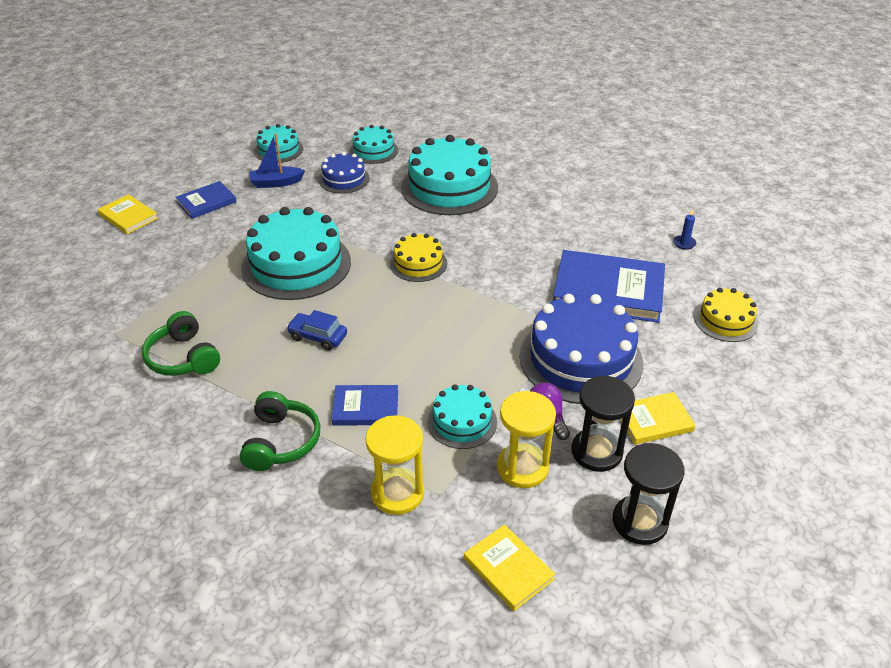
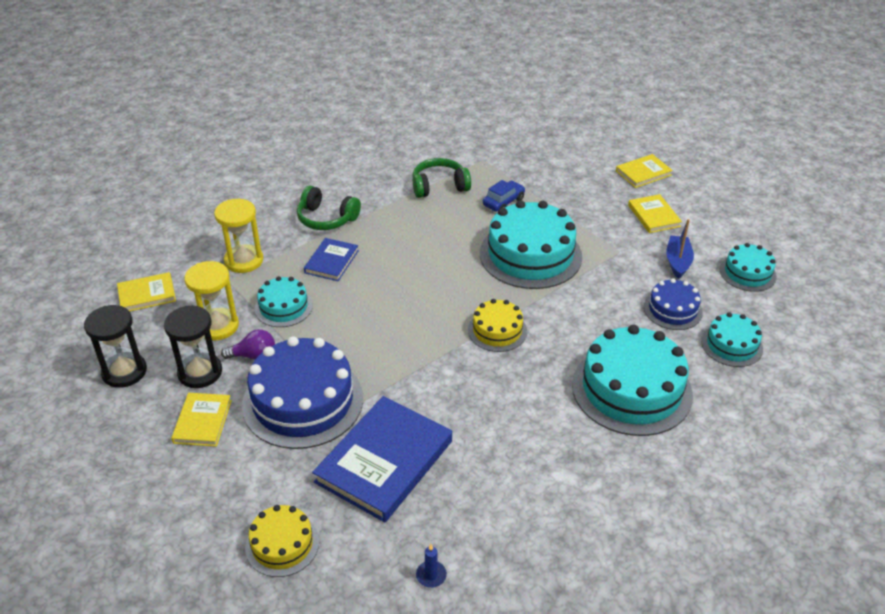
camera: 110 degrees right, 0 degrees up
(206, 202) = (654, 216): blue book -> yellow book
(318, 337) = (425, 251): blue car -> blue car (503, 202)

